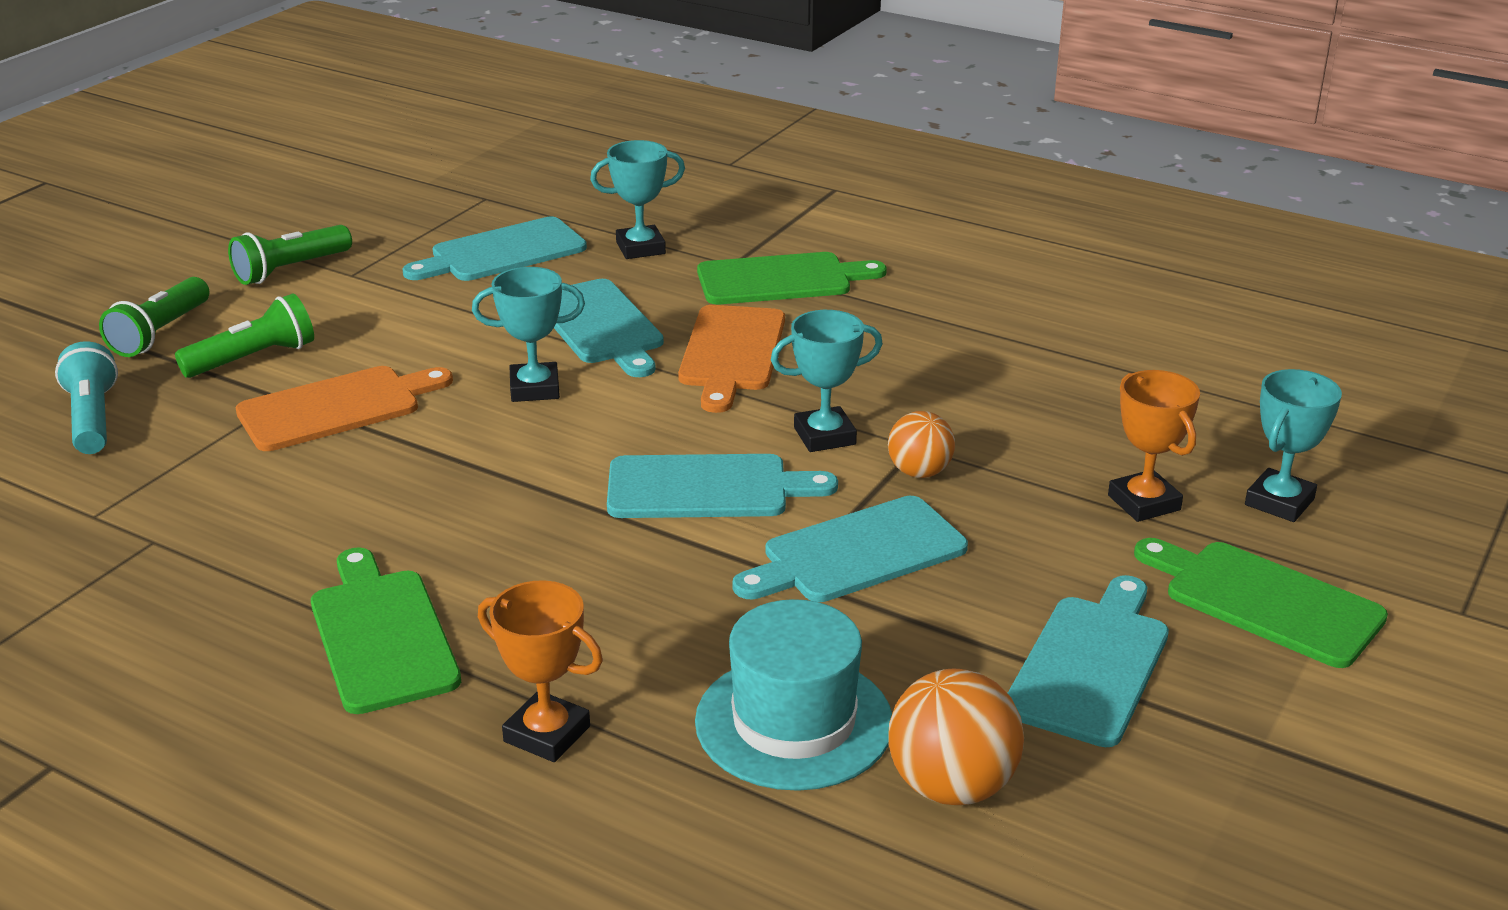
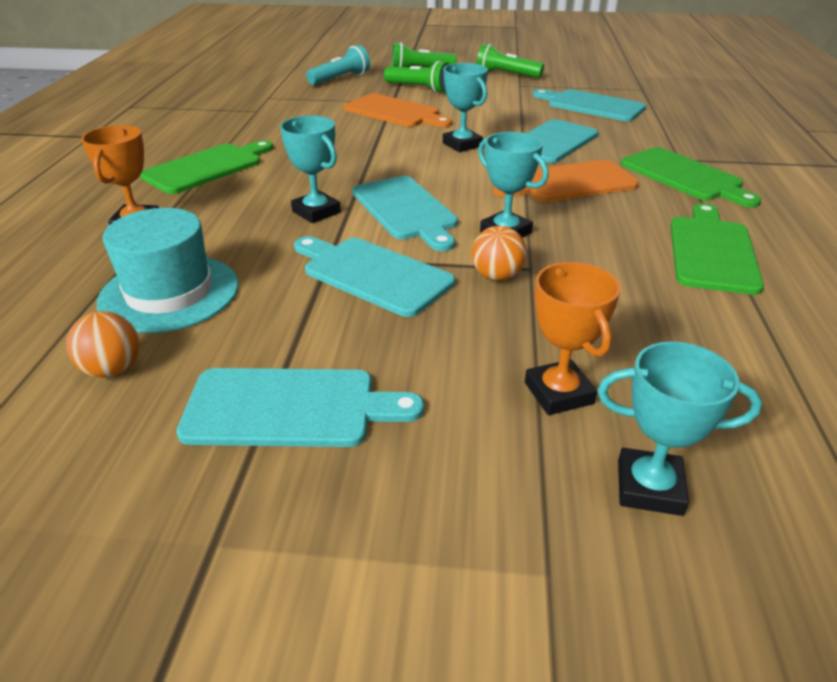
camera: 65 degrees right, 5 degrees up
(640, 248) = (654, 132): turquoise trophy -> turquoise trophy (316, 212)
(951, 786) = (112, 369): orange ball -> orange ball, size x0.64
(1144, 503) = (558, 393): orange trophy -> orange trophy turned 60 degrees counterclockwise
(1265, 601) = (454, 505): green cutting board -> green cutting board (711, 251)

